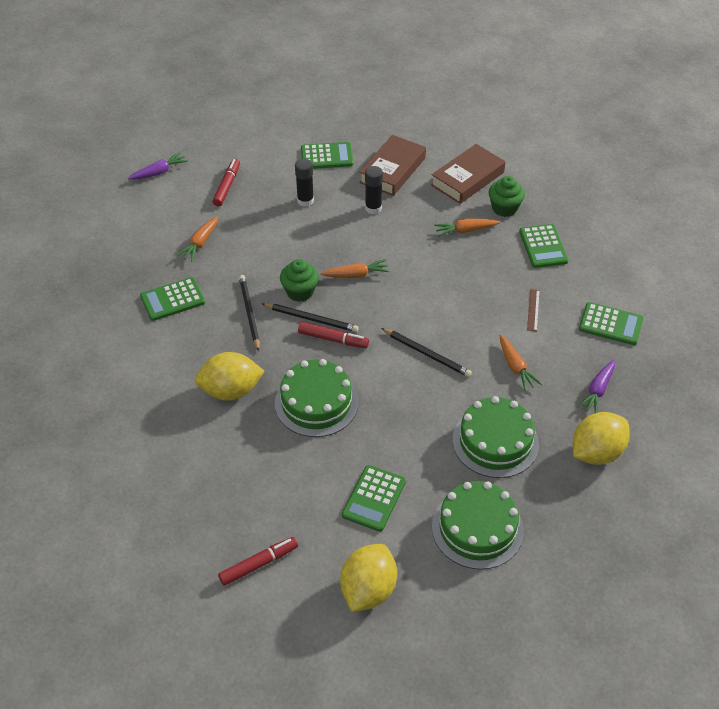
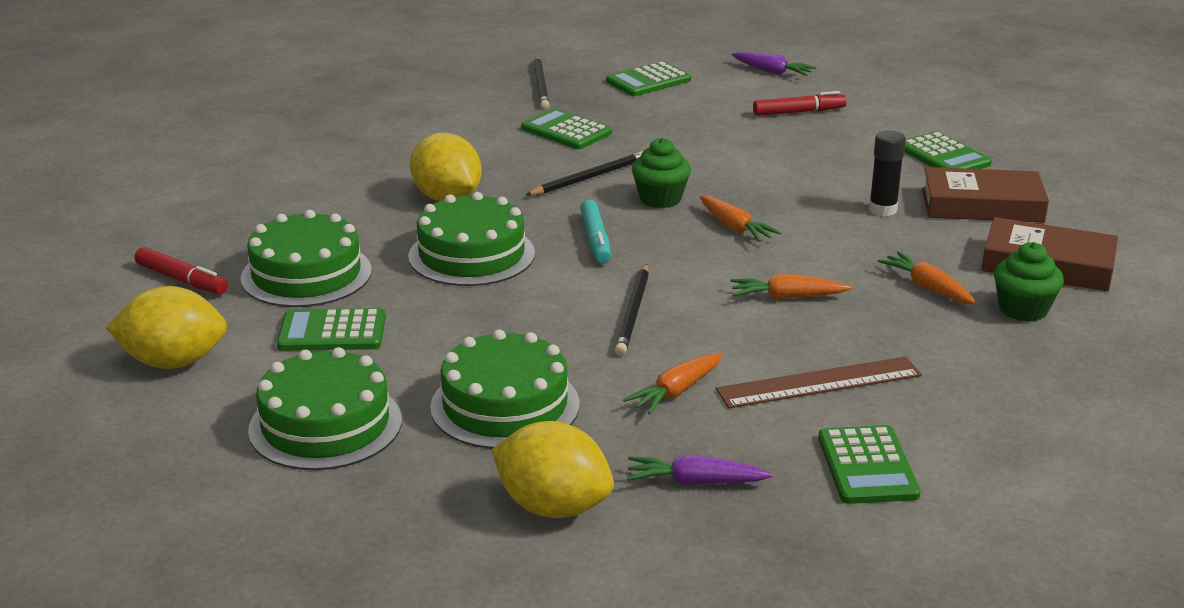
camera: 65 degrees right, 20 degrees down
(200, 243) = (679, 122): orange carrot -> orange carrot (787, 297)
(292, 493) = (306, 274): none -> green cake
(305, 201) = (836, 163): black glue stick -> none
(311, 319) = (618, 217): black pencil -> black pencil (541, 85)
(333, 339) = (595, 240): red marker -> turquoise marker
(533, 310) = (819, 382): brown ruler -> brown ruler, size x1.99
(543, 246) = (978, 362): green calculator -> green calculator (648, 81)

